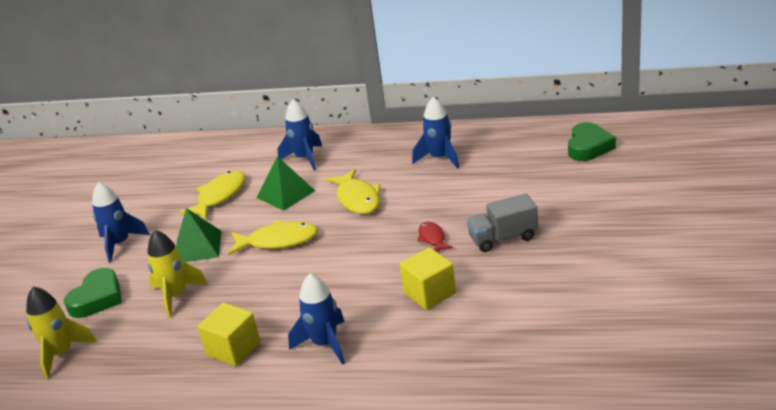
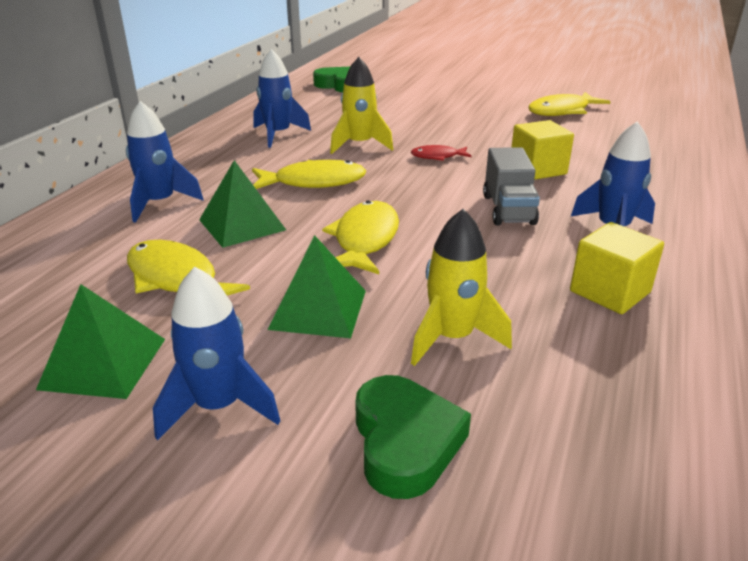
camera: 80 degrees left, 0 degrees up
(62, 353) = (584, 500): yellow rocket -> yellow rocket (359, 145)
(97, 298) = (405, 442): green heart -> green heart turned 45 degrees clockwise
(147, 205) = (103, 363): none -> green pyramid
(503, 238) = (462, 131): grey truck -> grey truck (508, 209)
(606, 288) = (562, 111): none -> yellow fish

